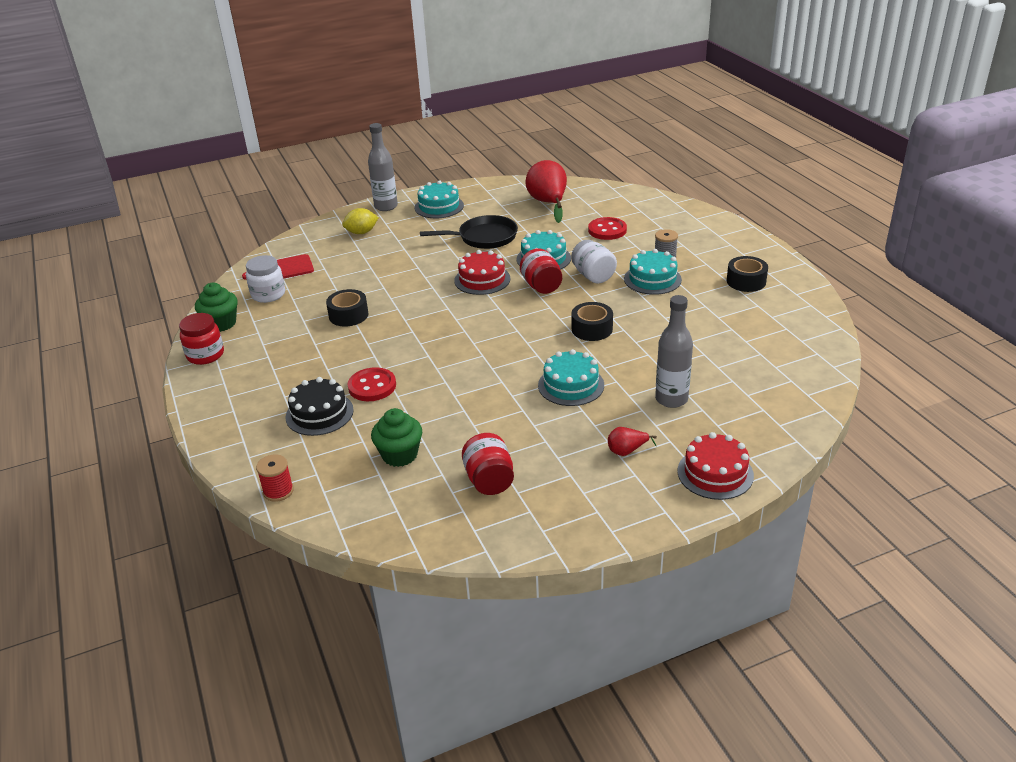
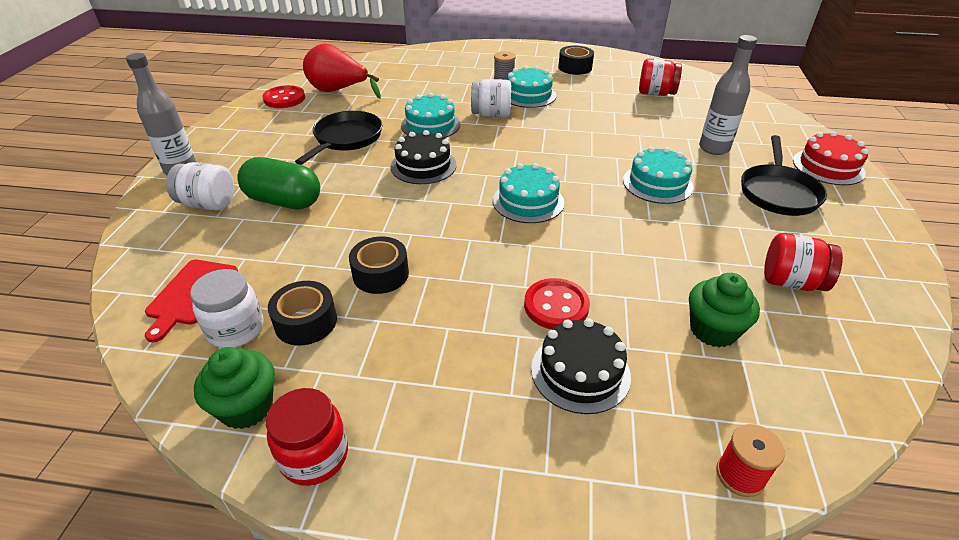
camera: 60 degrees left, 5 degrees up
(361, 232) = (208, 204): yellow lemon -> white jar
(388, 252) = (284, 201): none -> green capsule
(439, 206) = (242, 141): turquoise cake -> turquoise cake (528, 201)
(482, 279) = (423, 166): red cake -> black cake
(541, 286) = (476, 142): red jar -> red jar (656, 93)
(592, 329) = (576, 144): black tape -> black tape (306, 322)
(607, 230) = (426, 85): red button -> red button (284, 99)
(627, 451) = (778, 192): red pear -> black pan

